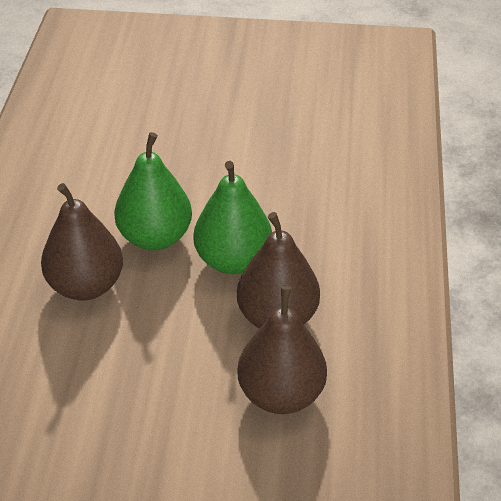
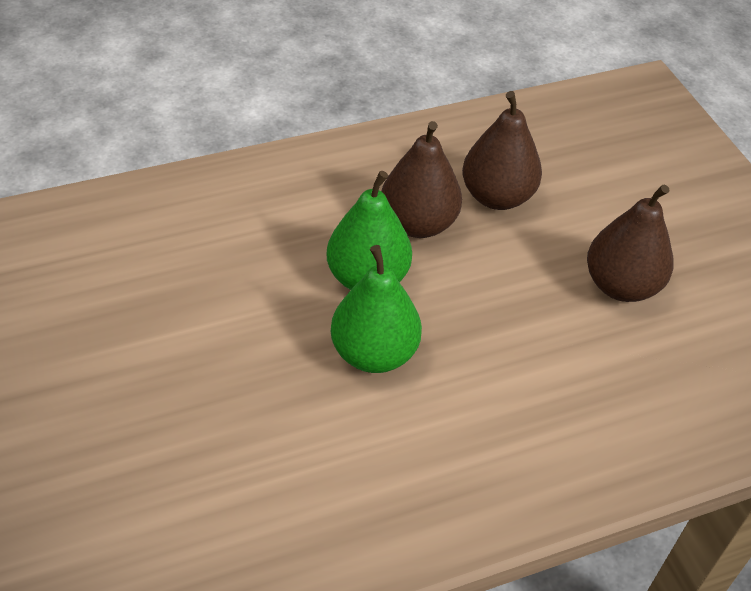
camera: 120 degrees left, 5 degrees up
(86, 286) = (477, 381): brown pear -> brown pear (621, 285)

